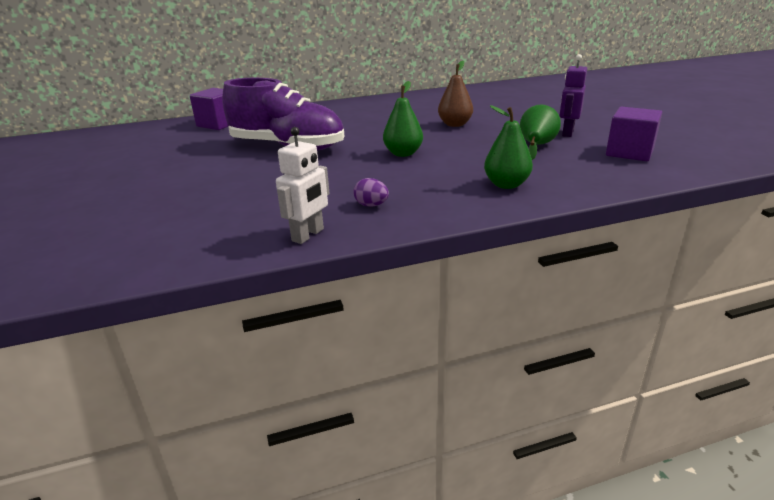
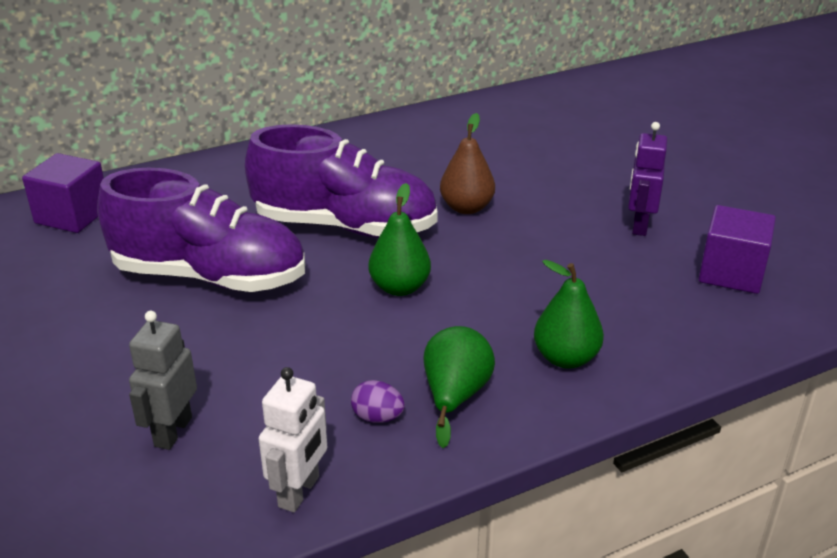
camera: 10 degrees left, 5 degrees up
(238, 206) = (172, 431): none -> grey robot
(376, 130) = (345, 226): none -> purple shoe
(536, 146) = (597, 260): green pear -> green pear (455, 396)

